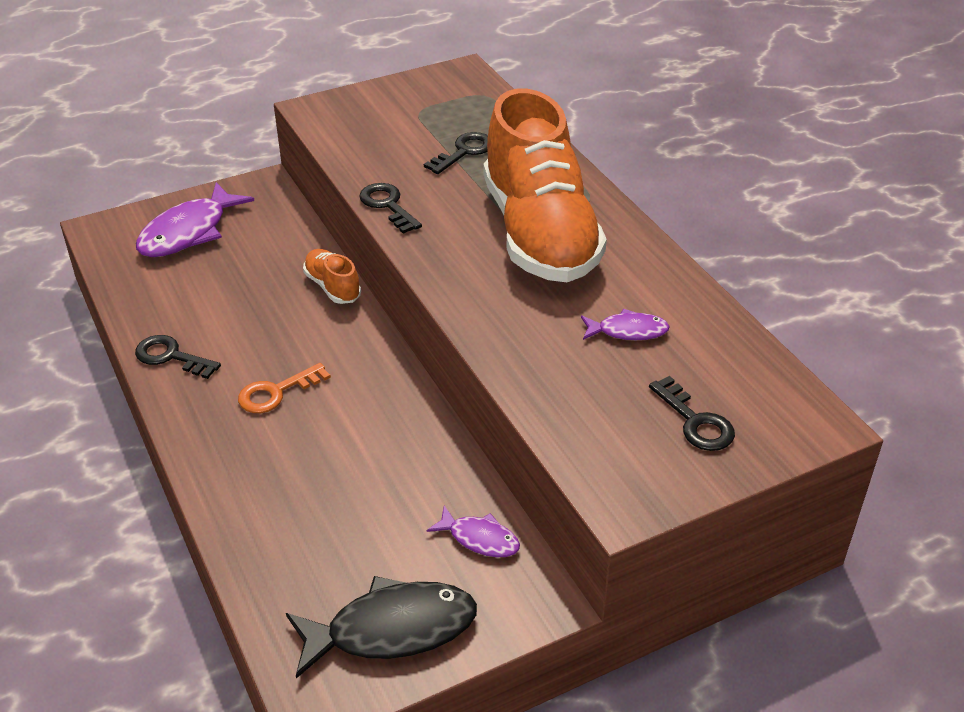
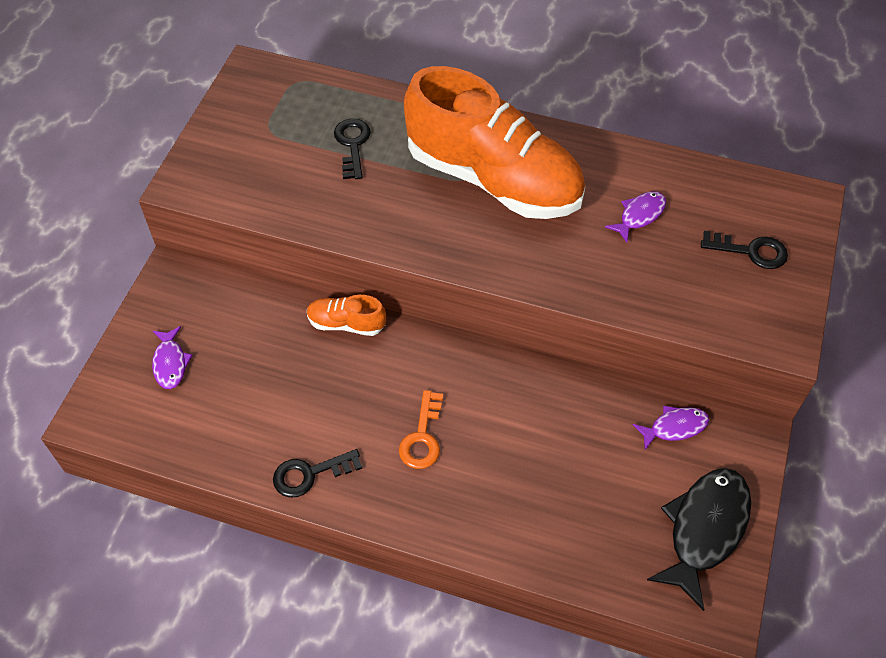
camera: 45 degrees left, 15 degrees up
(188, 232) = (170, 363): purple fish -> purple fish, size x0.54
(387, 205) = (362, 231): black key -> none

